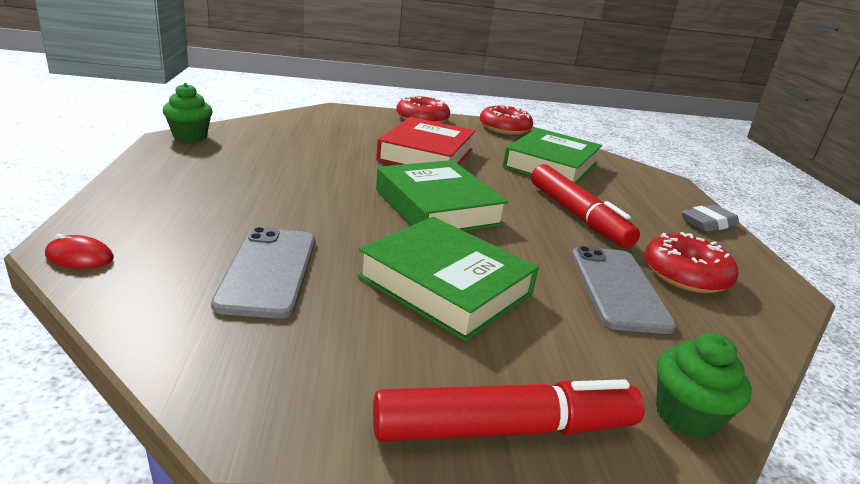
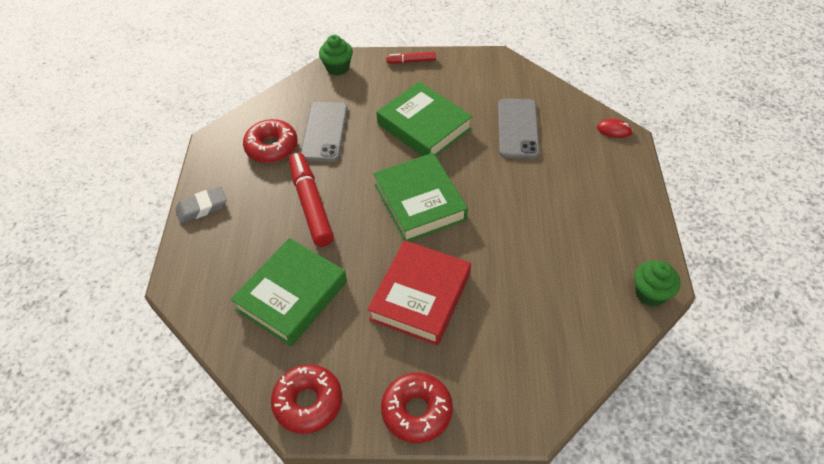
camera: 170 degrees left, 25 degrees up
(504, 428) = (411, 61): red marker -> red marker, size x0.51

